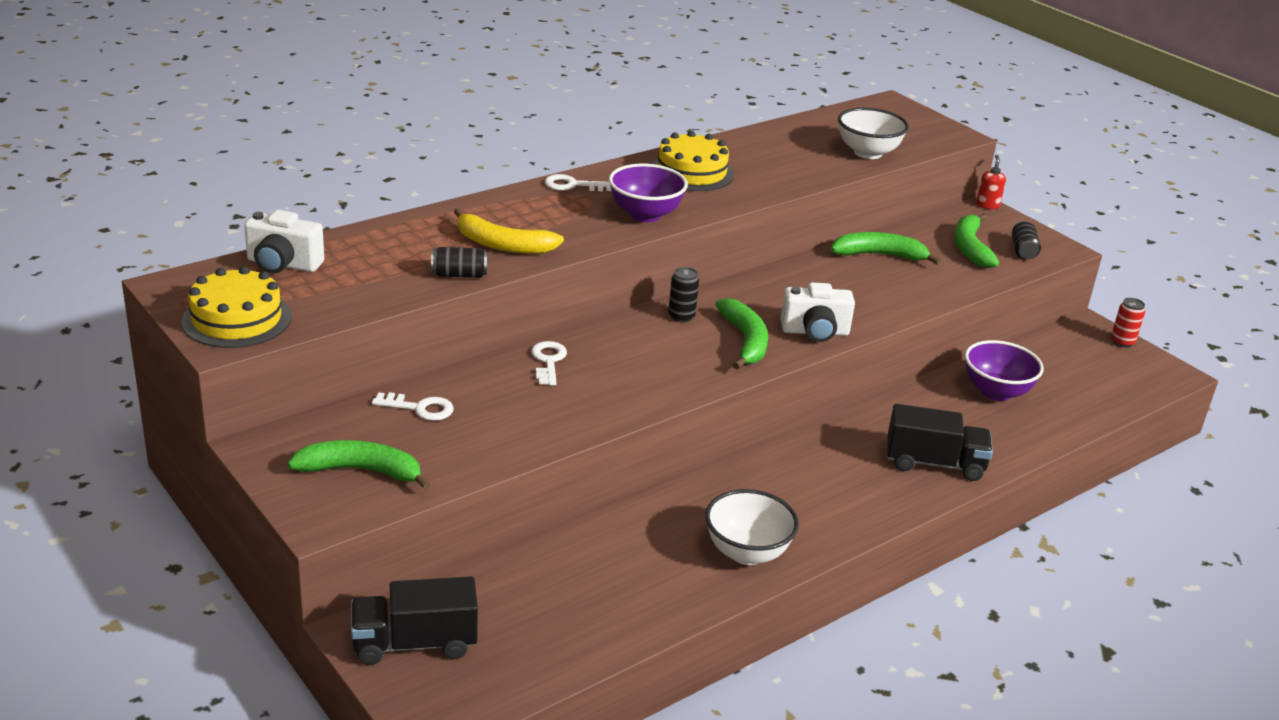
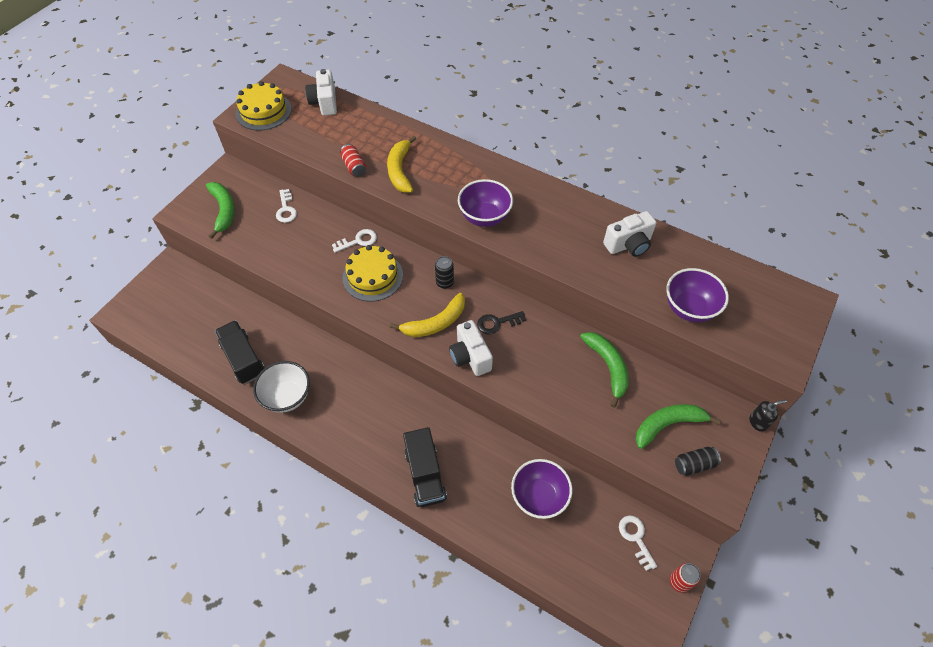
camera: 70 degrees right, 25 degrees up
(414, 643) = (168, 287): black truck -> black truck (243, 359)
(459, 275) = (354, 166): black can -> red can
(573, 185) = (499, 172): white key -> white key (636, 538)
(691, 172) = (566, 220): yellow cake -> yellow cake (372, 276)
(745, 341) = (435, 323): green banana -> yellow banana
(757, 153) = (628, 245): none -> white camera
(773, 300) = (497, 323): none -> black key
(867, 153) = (689, 308): white bowl -> purple bowl
(987, 205) = (758, 422): red soap dispenser -> black soap dispenser

